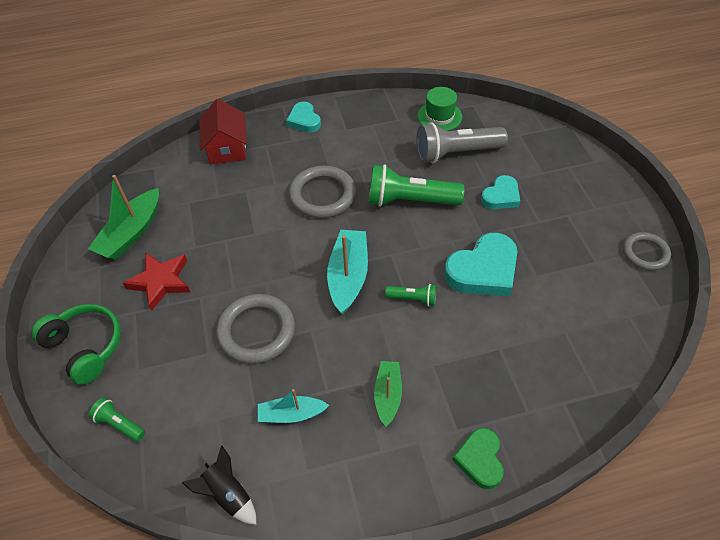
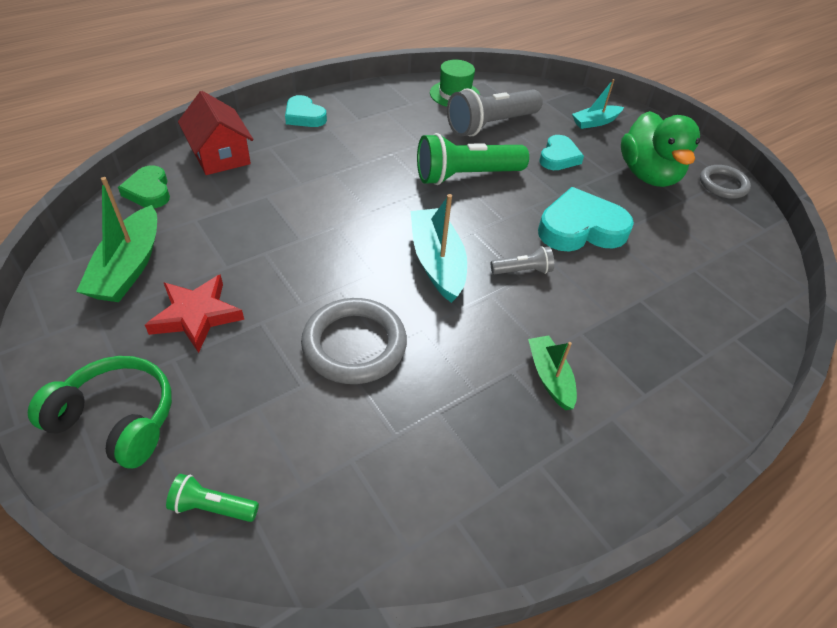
camera: 25 degrees left, 5 degrees down
(228, 494) = (412, 552): black rocket -> none
(291, 414) = (446, 429): turquoise boat -> turquoise boat (595, 122)
(322, 195) = (363, 186): grey ring -> none
(413, 299) = (523, 271): green flashlight -> grey flashlight
(480, 459) = (687, 418): green heart -> green heart (149, 191)
(483, 270) = (580, 228): turquoise heart -> turquoise heart turned 135 degrees counterclockwise
(576, 229) = (648, 175): none -> green duck

